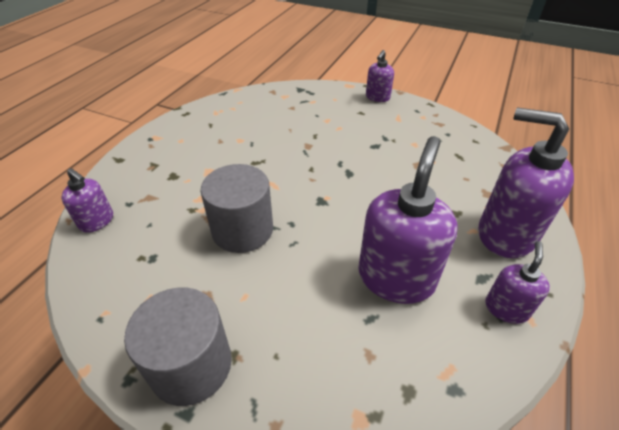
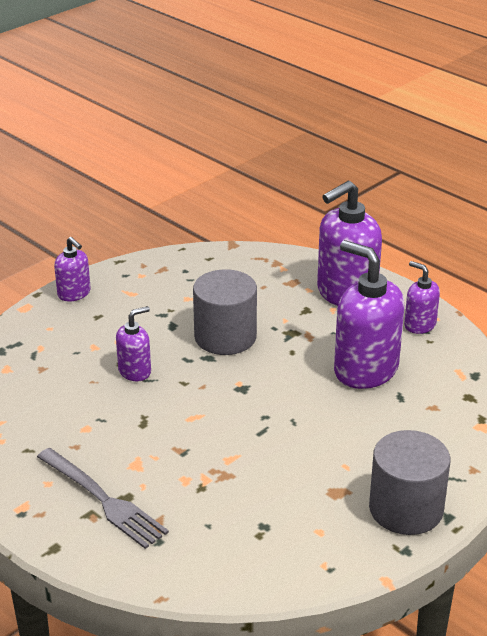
camera: 70 degrees left, 10 degrees down
(97, 221) = (178, 570): purple soap dispenser -> purple soap dispenser (135, 371)
(168, 167) = (104, 500): none -> grey fork
(242, 230) = (256, 452): grey cylinder -> grey cylinder (225, 337)

